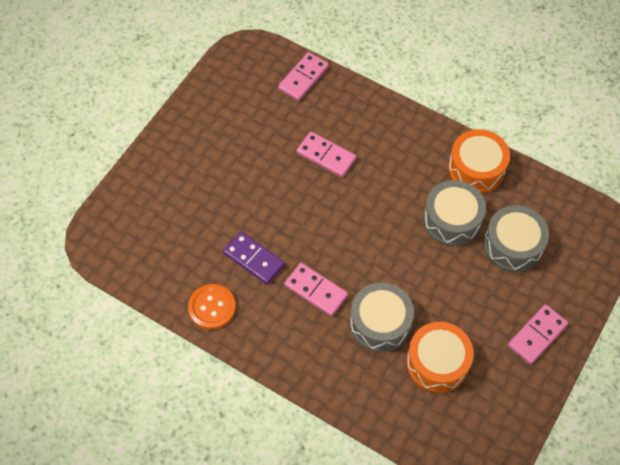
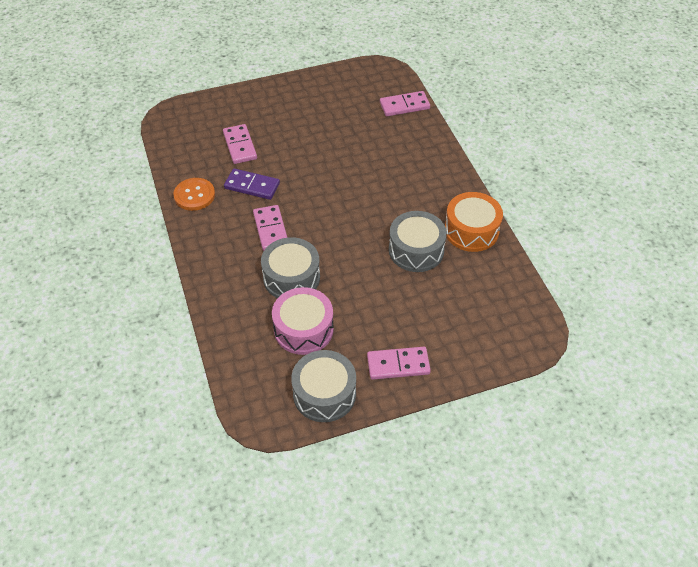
camera: 40 degrees right, 10 degrees down
(254, 259) = (252, 186): purple domino -> purple domino turned 60 degrees counterclockwise
(326, 156) = (368, 158): pink domino -> pink domino (240, 146)
(437, 362) = (303, 329): orange drum -> pink drum
(513, 245) = (445, 295): grey drum -> grey drum (324, 394)

